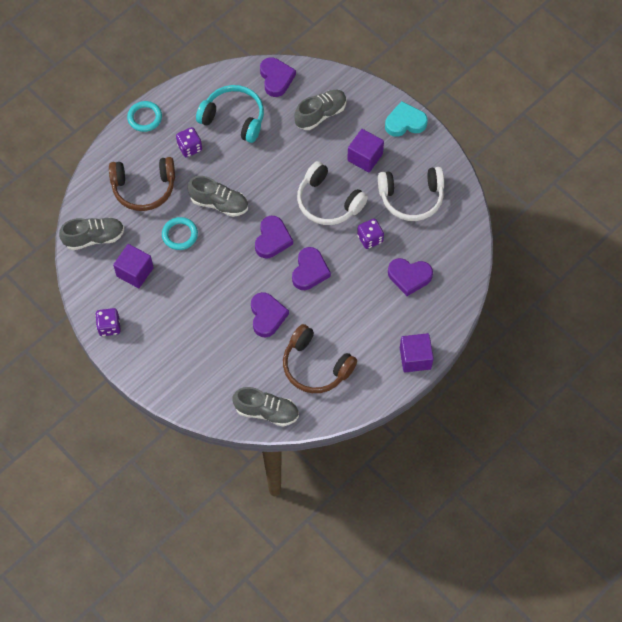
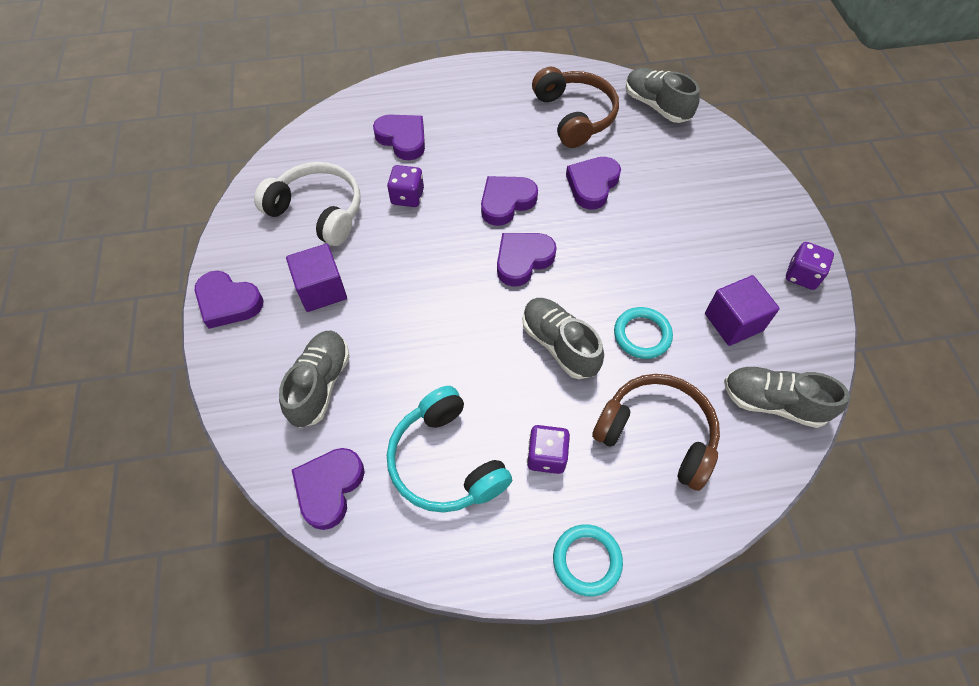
camera: 145 degrees left, 5 degrees down
(320, 114) = (320, 384): grey shoe -> grey shoe turned 105 degrees clockwise
(328, 202) = (417, 263): white headphones -> none
(405, 122) = (228, 302): turquoise heart -> purple heart
(415, 358) = (467, 74): purple cube -> none

